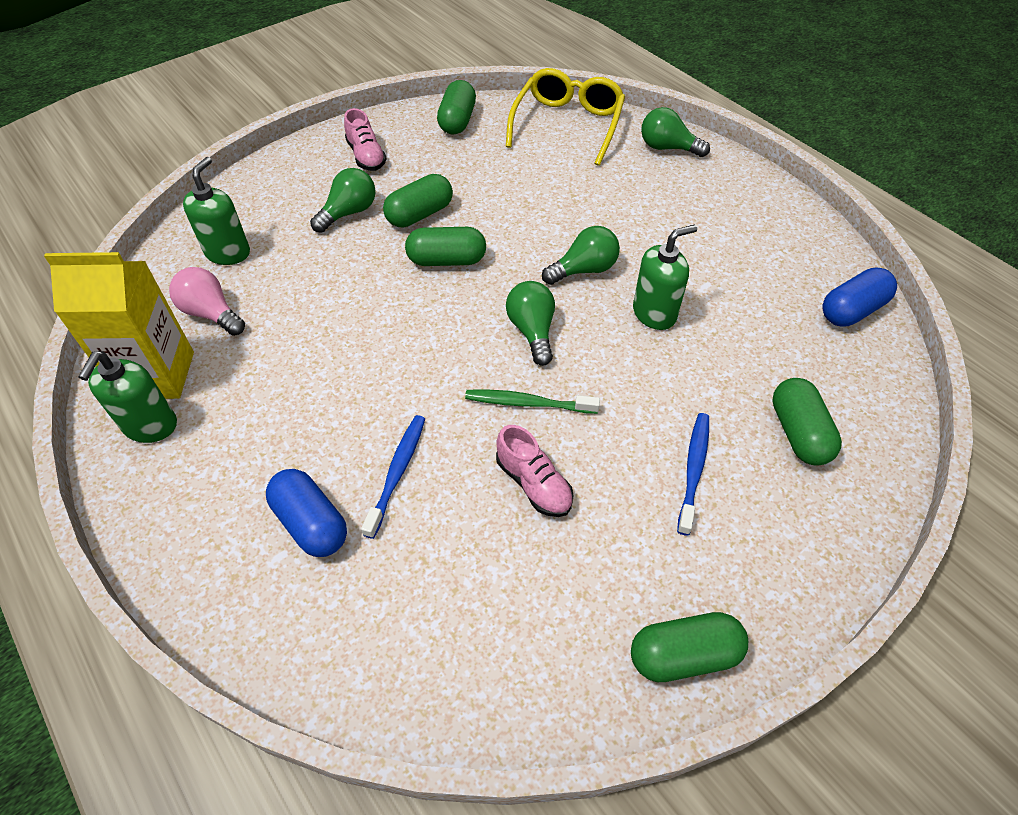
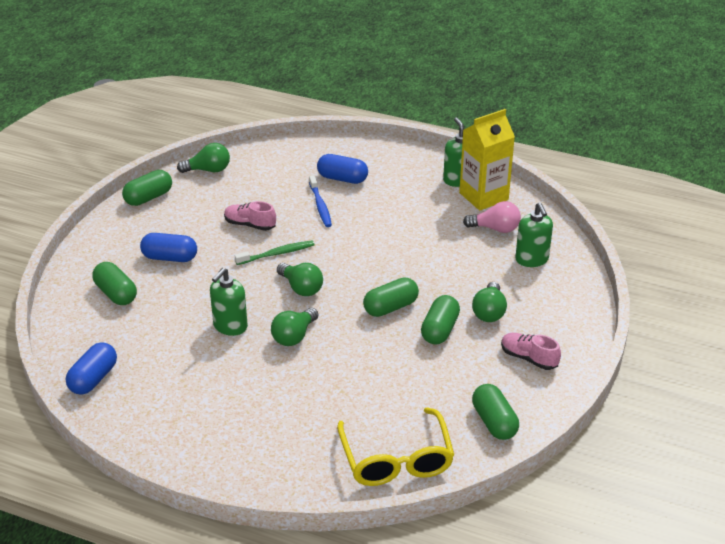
camera: 150 degrees right, 15 degrees down
(667, 148) = (291, 471): green light bulb -> green light bulb (208, 170)
(693, 470) = (170, 257): blue toothbrush -> blue capsule

